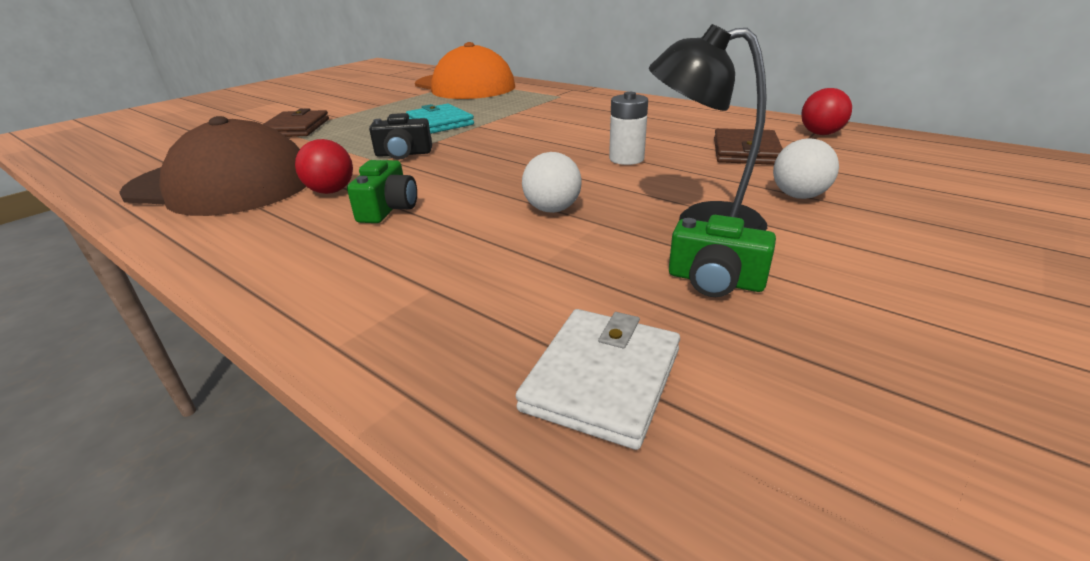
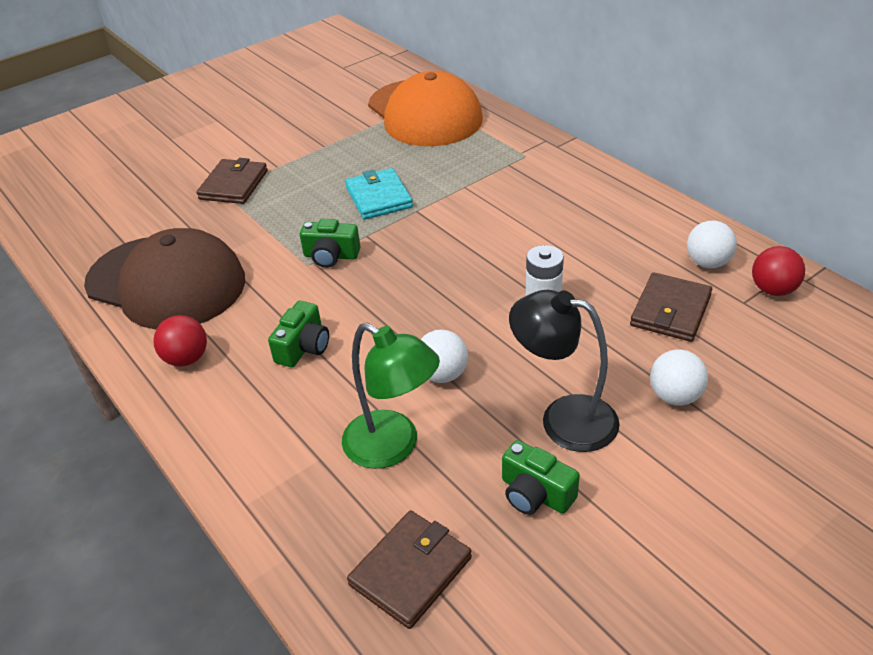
camera: 15 degrees right, 10 degrees up
(331, 191) = (258, 310): red ball -> red ball (186, 359)
(403, 154) = (331, 256): black camera -> green camera
(522, 267) = (393, 447): none -> green lamp
(602, 379) = (410, 571): white wallet -> brown wallet
(753, 127) = (707, 263): none -> white ball

